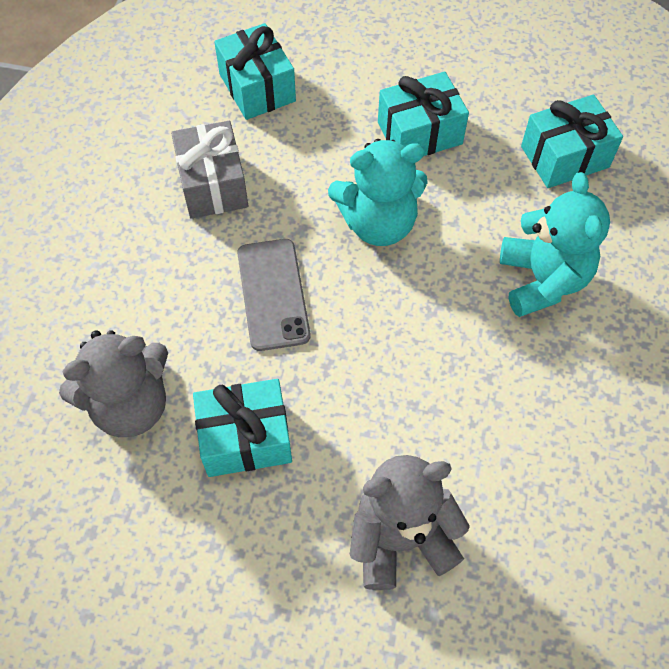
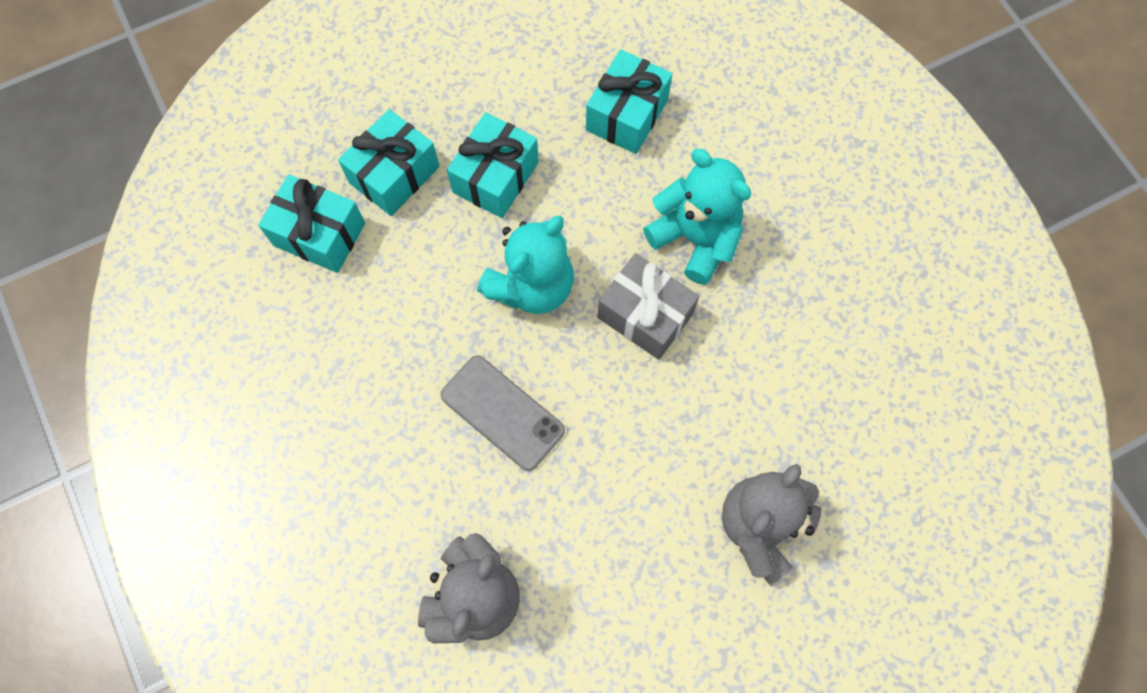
camera: 40 degrees left, 10 degrees up
(213, 184) = (365, 355): grey gift -> grey gift (645, 315)
(245, 438) = (587, 547): turquoise gift -> turquoise gift (394, 174)

